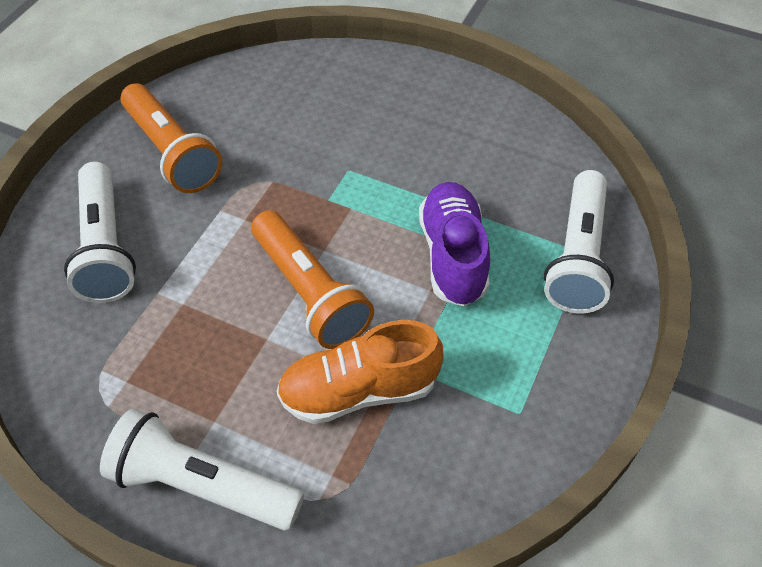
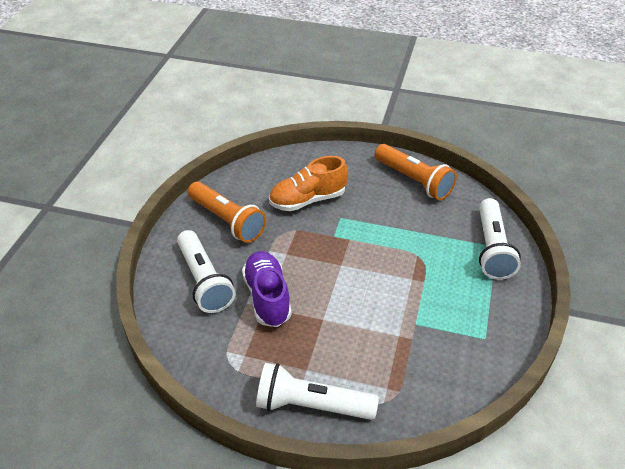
camera: 10 degrees left, 10 degrees down
(310, 293) = (340, 290): orange flashlight -> orange flashlight (414, 181)
(359, 391) = (388, 340): orange shoe -> orange shoe (308, 200)
(453, 256) = (419, 258): purple shoe -> purple shoe (267, 297)

